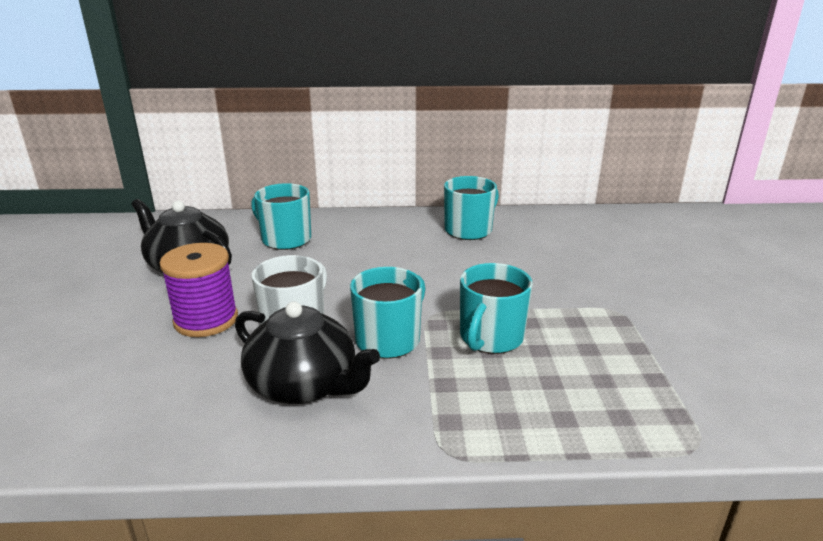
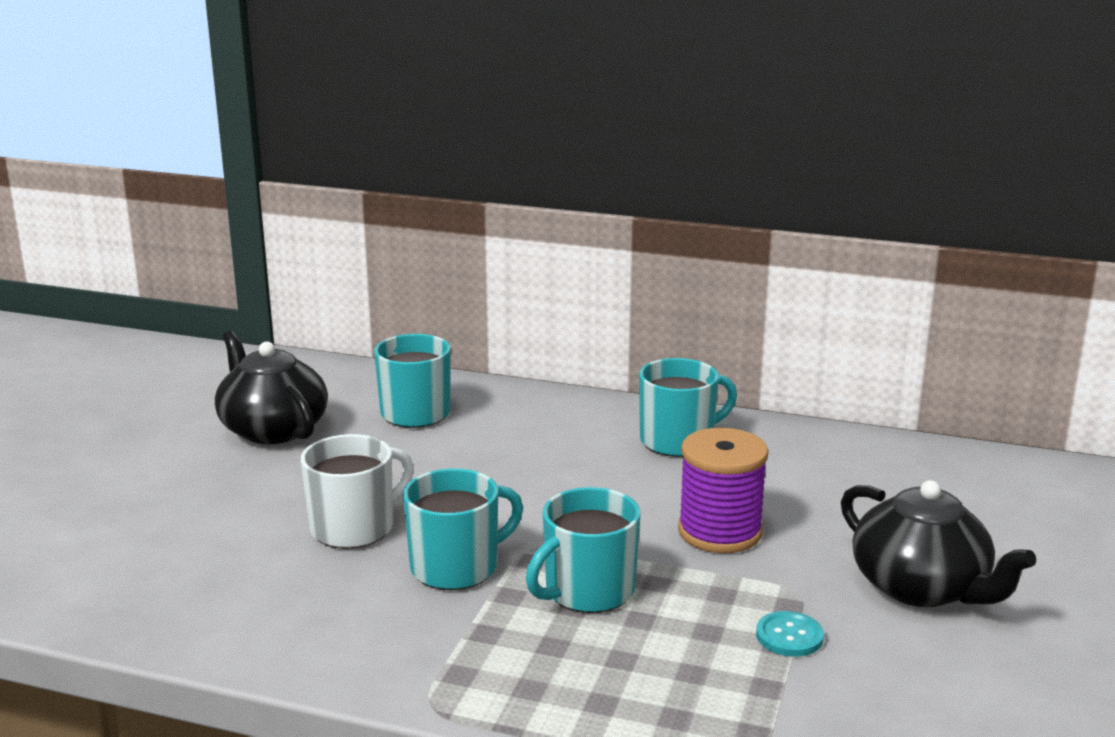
camera: 20 degrees right, 5 degrees down
(206, 320) = (256, 501): purple spool -> purple spool (720, 532)
(304, 385) = (322, 598): black teapot -> black teapot (922, 587)
(638, 340) = (789, 636): none -> turquoise button

